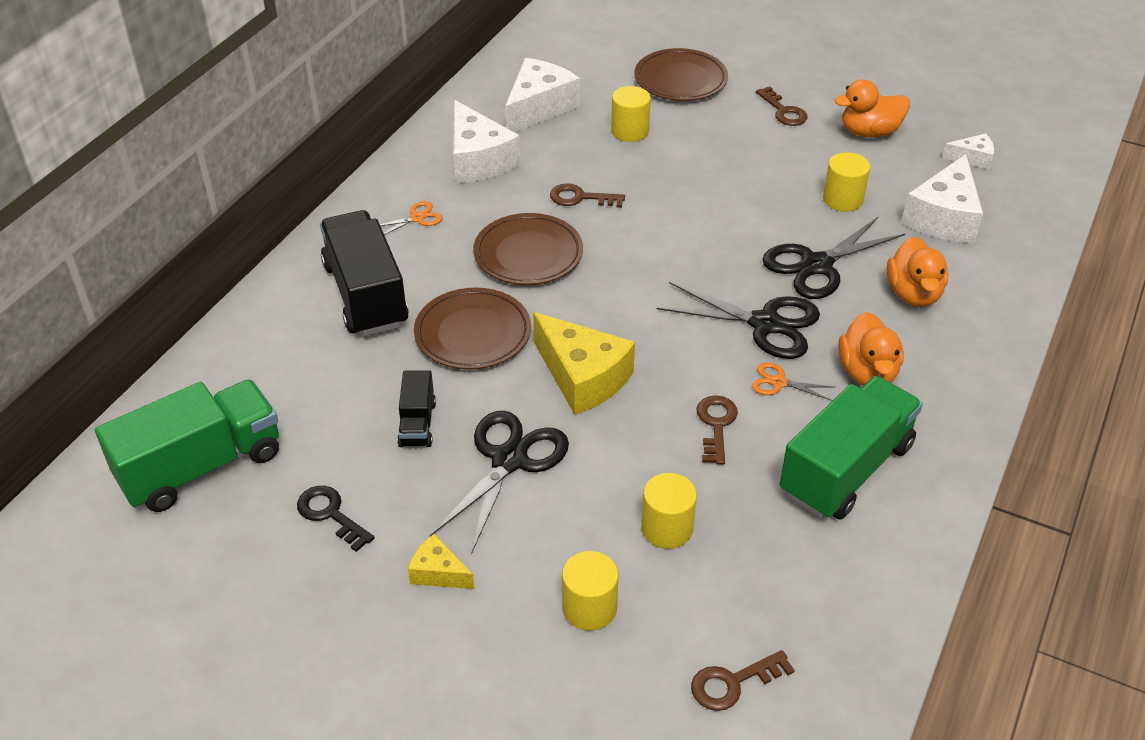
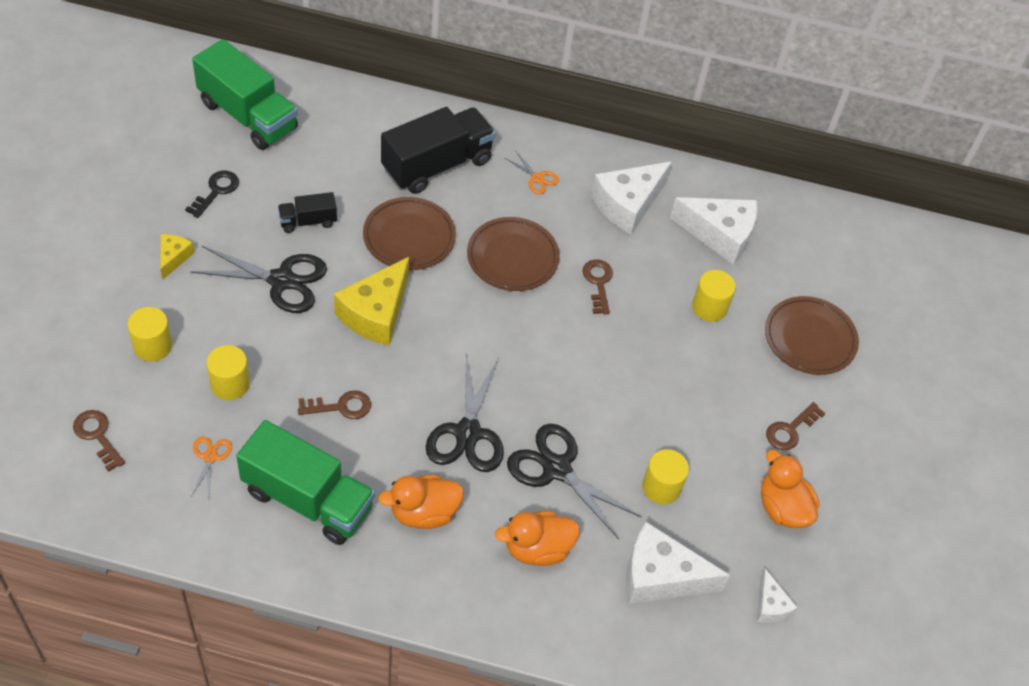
camera: 70 degrees right, 10 degrees up
(778, 382) = (398, 447): orange scissors -> orange scissors (210, 457)

